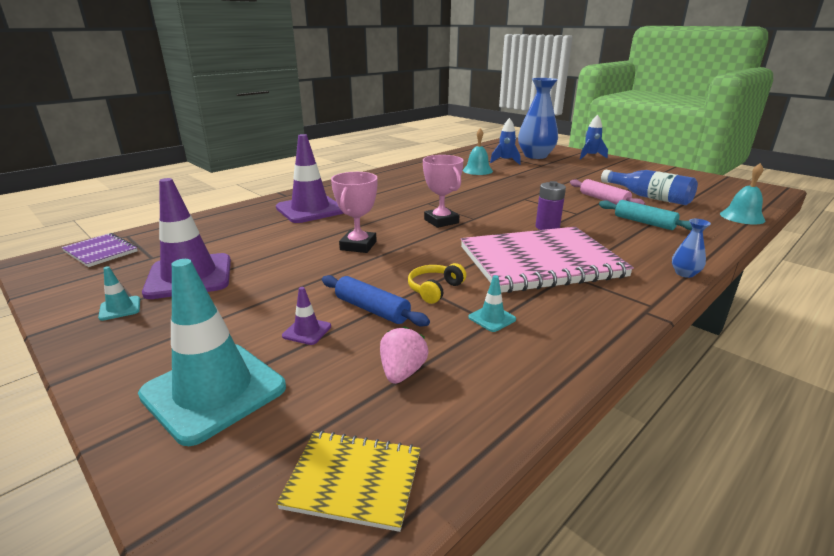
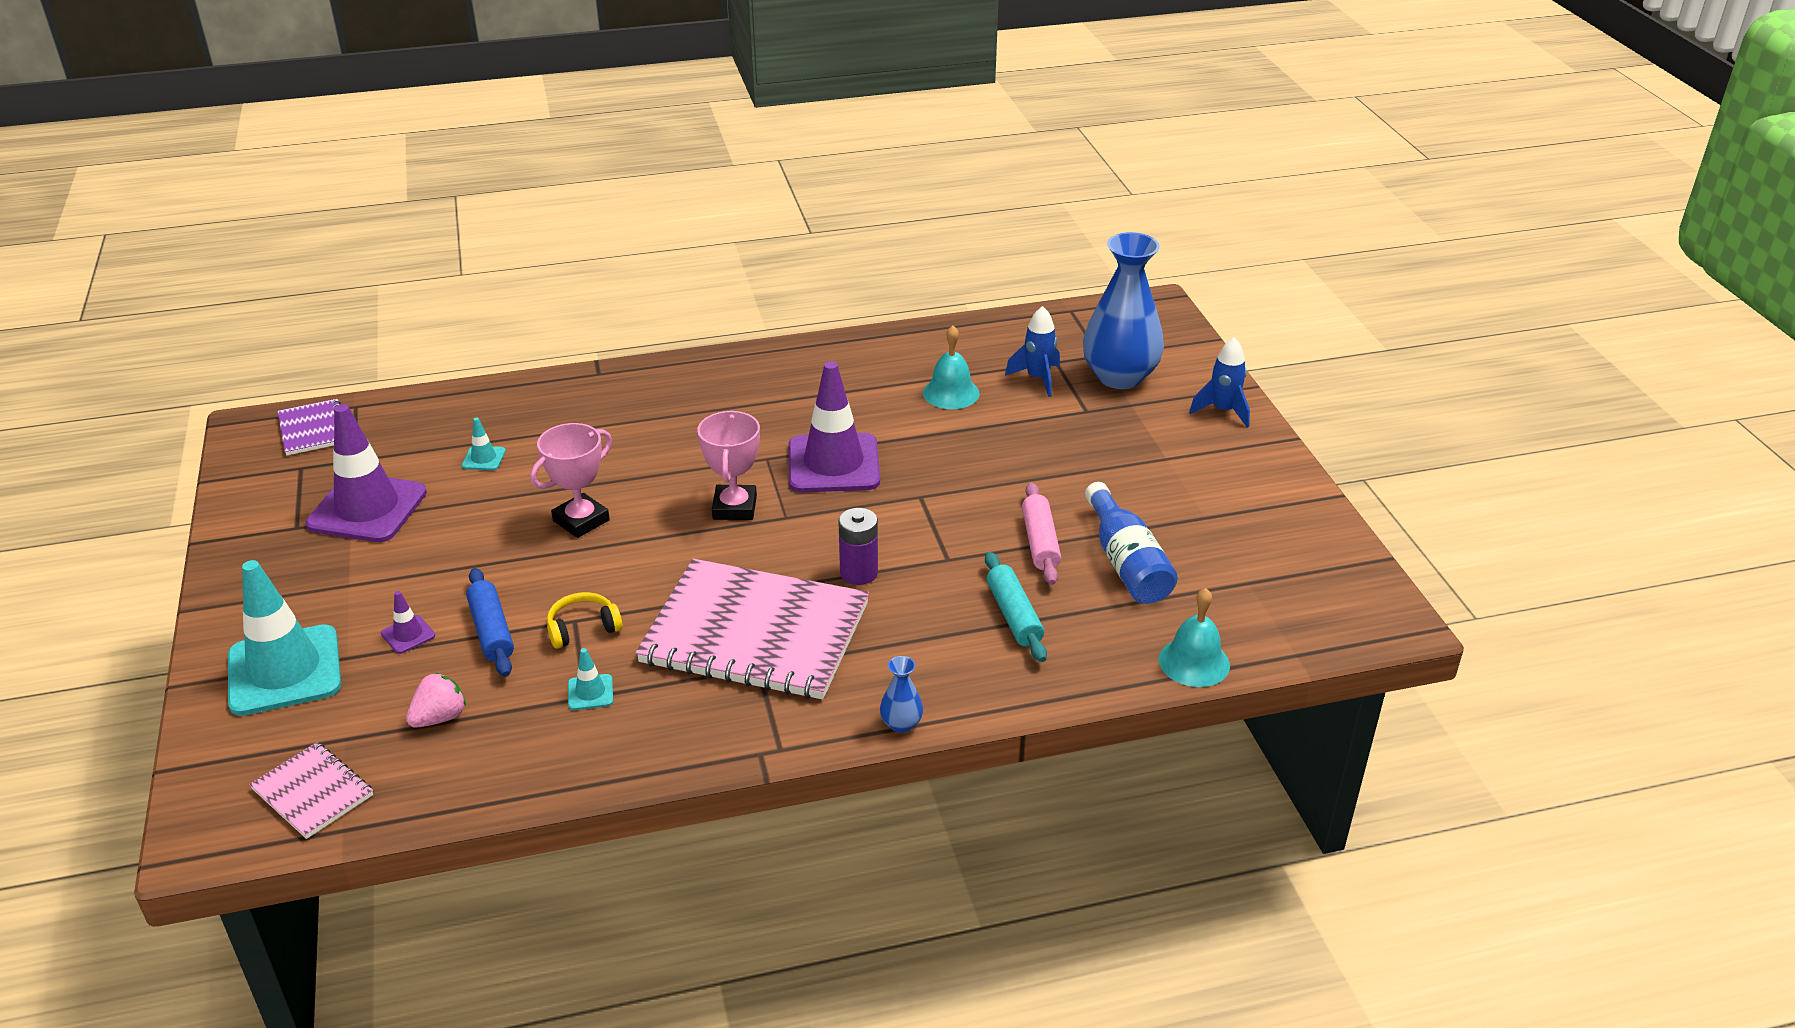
camera: 30 degrees right, 10 degrees up
(120, 308) = (278, 535): turquoise traffic cone -> turquoise traffic cone (483, 458)
(310, 209) = (598, 420): purple traffic cone -> purple traffic cone (833, 464)
(353, 480) = (313, 792): yellow notebook -> pink notebook

